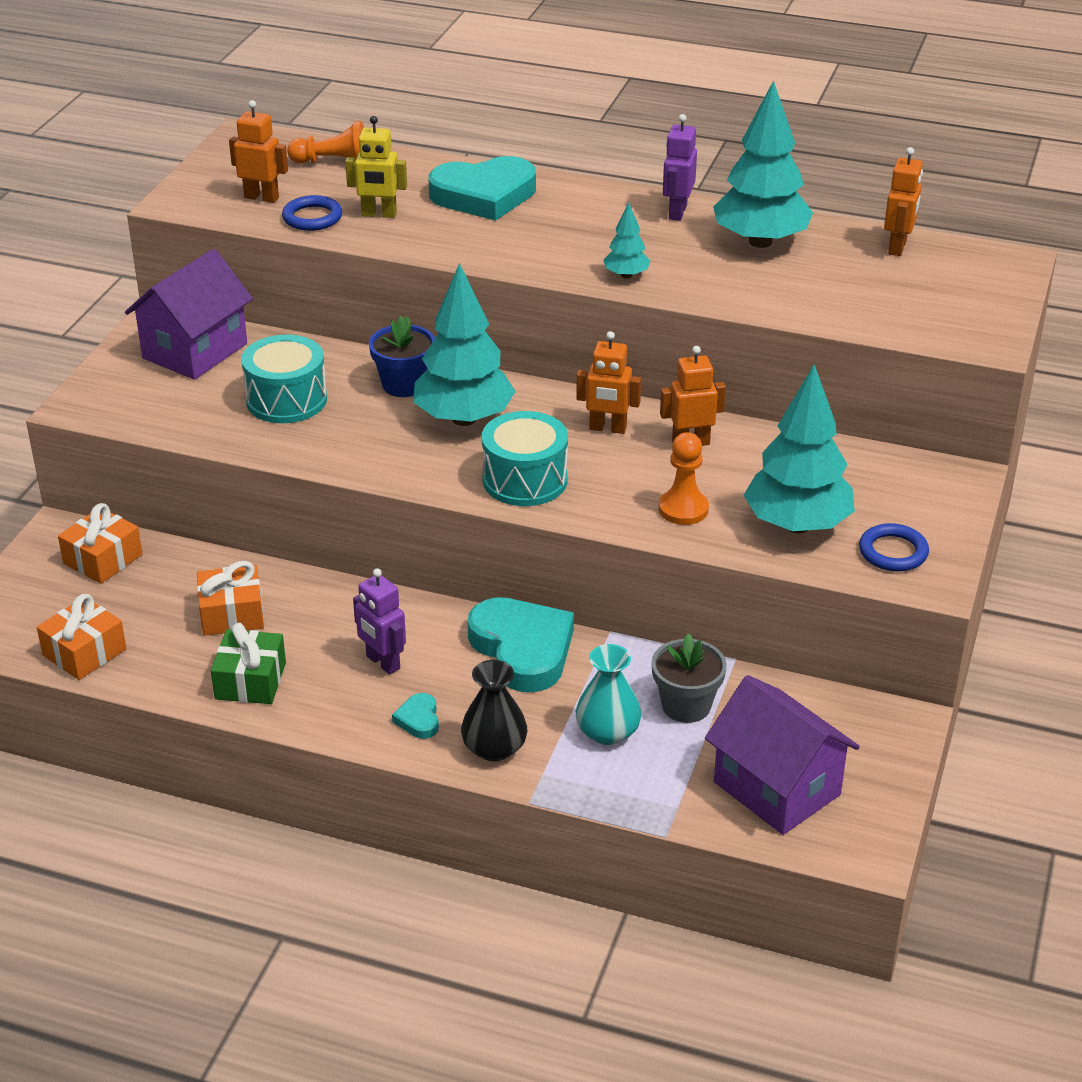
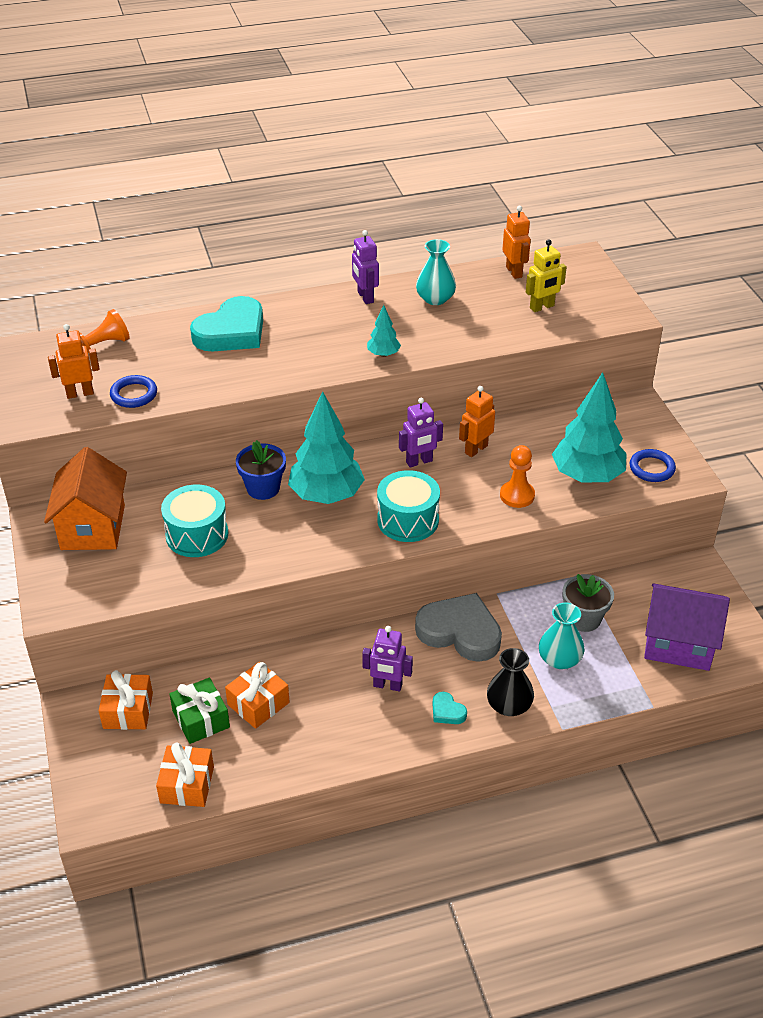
camera: 35 degrees left, 5 degrees up
(195, 351) = (93, 527): purple house -> orange house
(250, 681) = (319, 743): green gift -> green gift (201, 719)
(379, 214) = (177, 374): yellow robot -> yellow robot (542, 307)
(522, 649) = (460, 632): turquoise heart -> grey heart
(607, 428) = (419, 462): orange robot -> purple robot
(760, 242) = (435, 299): turquoise tree -> turquoise vase

